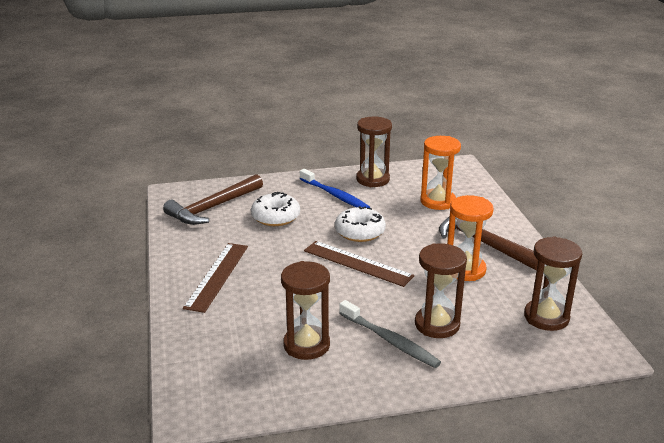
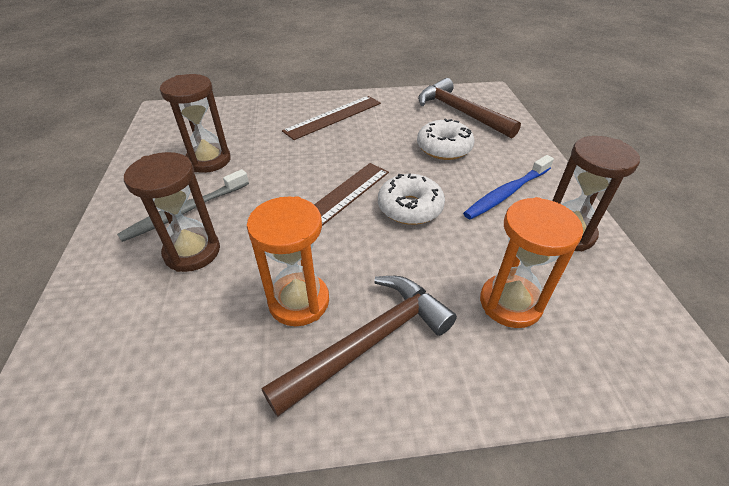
camera: 95 degrees right, 15 degrees up
(217, 276) = (333, 117): brown ruler -> brown ruler turned 60 degrees counterclockwise
(546, 317) = (145, 380): brown hourglass -> none

